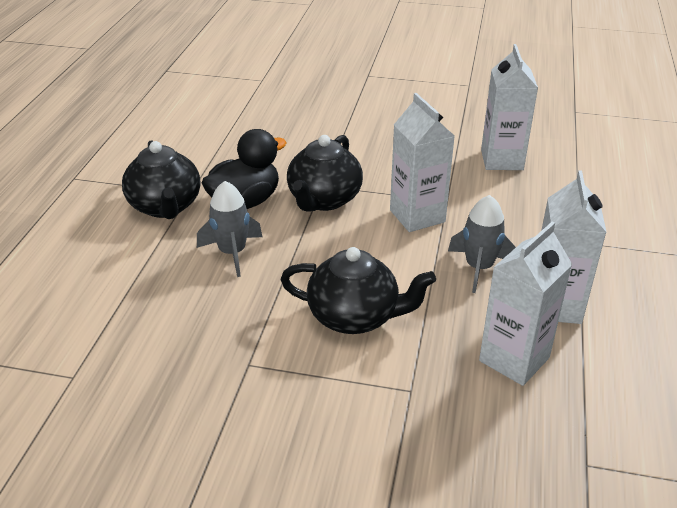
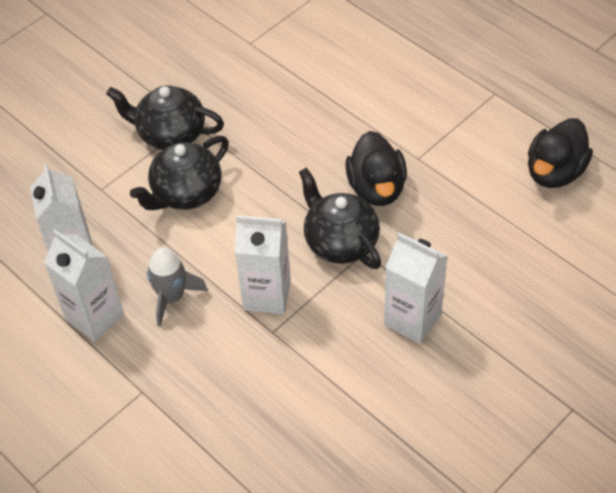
camera: 125 degrees right, 15 degrees up
(158, 127) = (554, 172): none -> black duck
(165, 206) = (407, 136): black teapot -> black teapot (170, 134)
(232, 252) = (312, 155): grey rocket -> none
(502, 160) = (301, 422): white carton -> white carton (412, 319)

